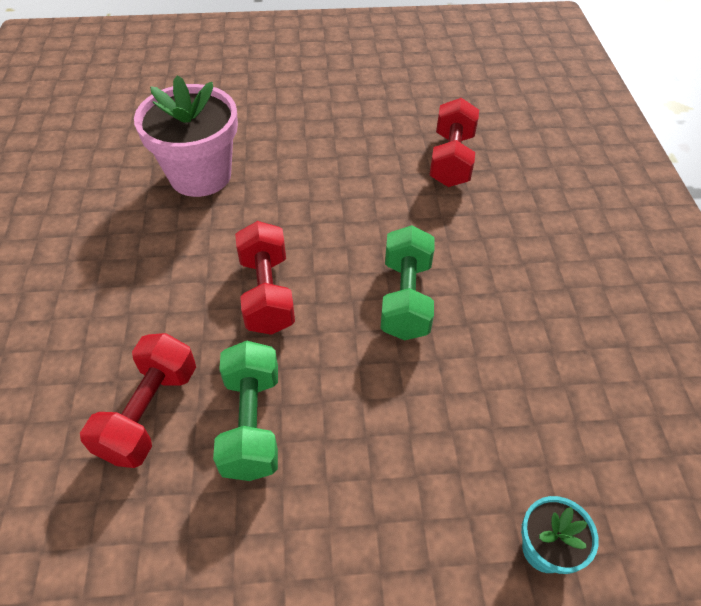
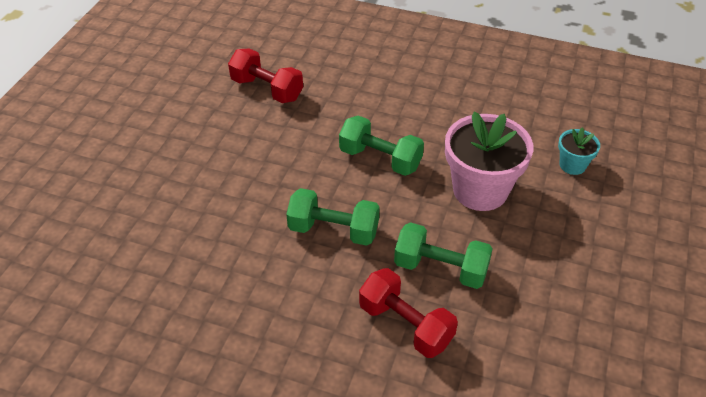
camera: 65 degrees left, 5 degrees down
(200, 175) = (175, 239): pink flower pot -> pink flower pot (480, 190)
(267, 293) = (333, 230): red dumbbell -> green dumbbell

